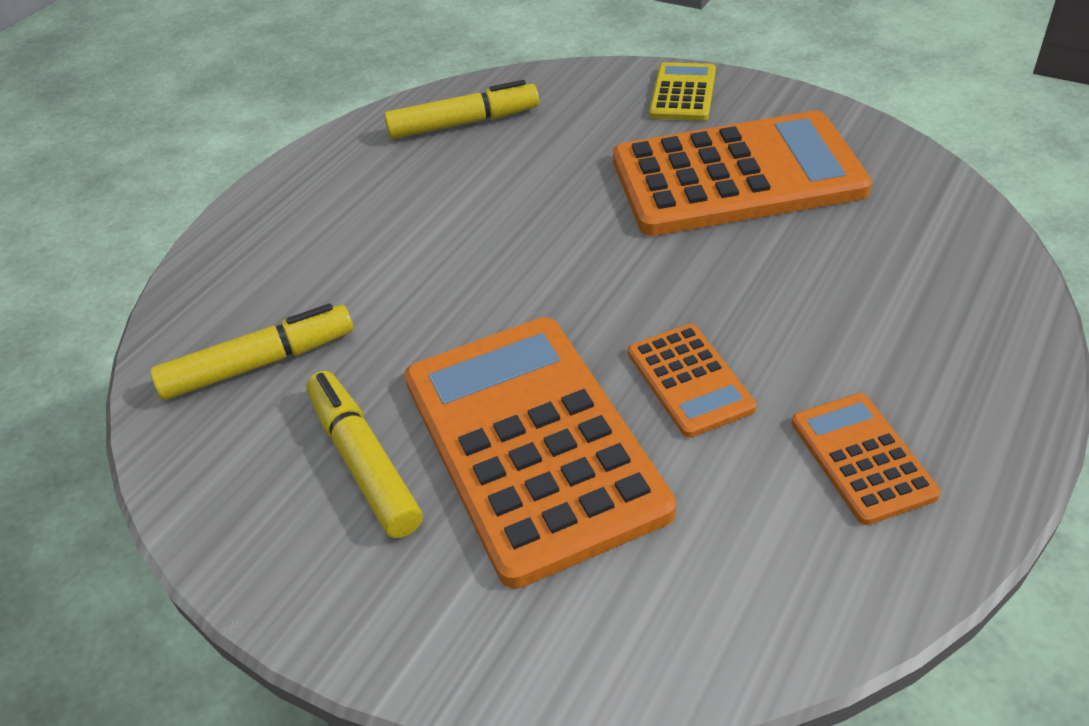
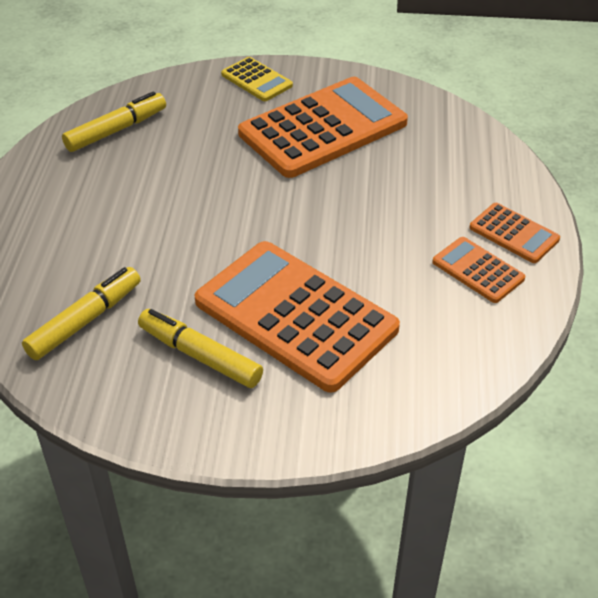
camera: 30 degrees left, 0 degrees up
(683, 93) = (256, 80): yellow calculator -> yellow calculator turned 150 degrees clockwise
(689, 380) = (365, 255): orange calculator -> orange calculator (514, 233)

